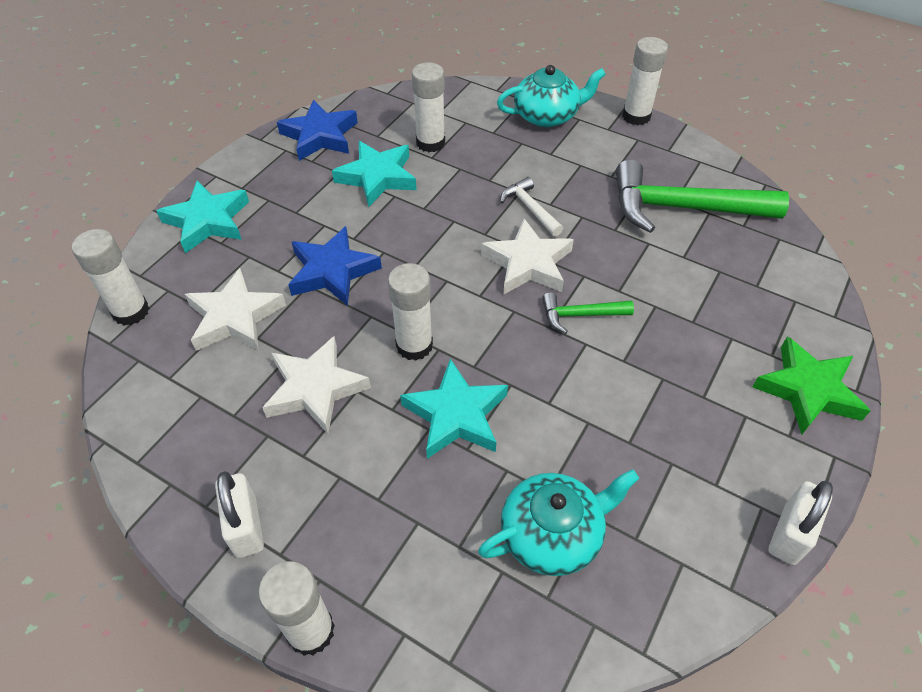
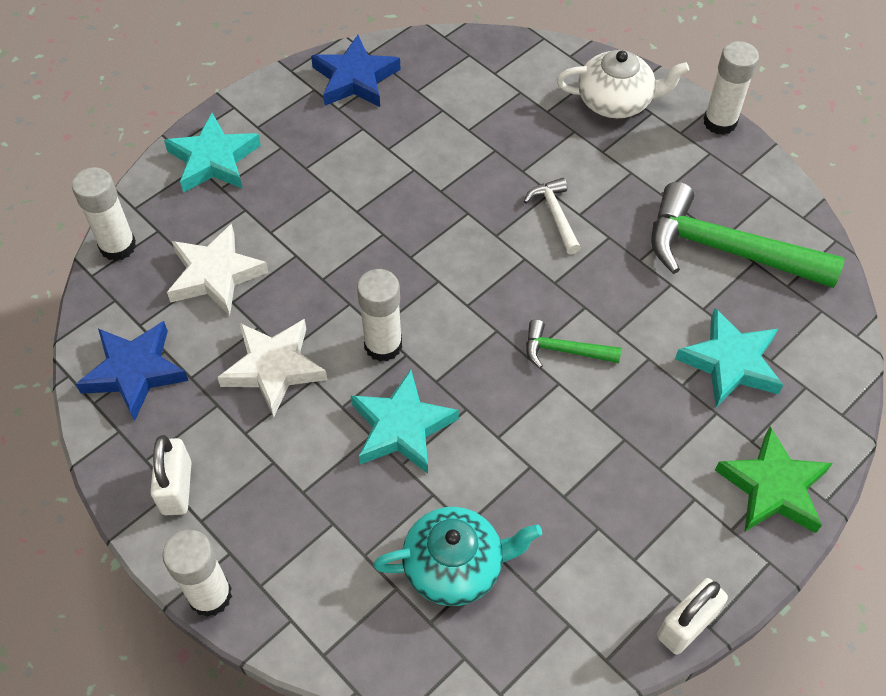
camera: 15 degrees right, 5 degrees up
(332, 271) = (324, 245): blue star -> blue star (134, 372)
(377, 177) = (402, 143): turquoise star -> turquoise star (730, 362)
(430, 143) = (472, 111): white glue stick -> none
(528, 263) = (530, 280): white star -> none
(547, 116) = (616, 101): turquoise teapot -> white teapot

